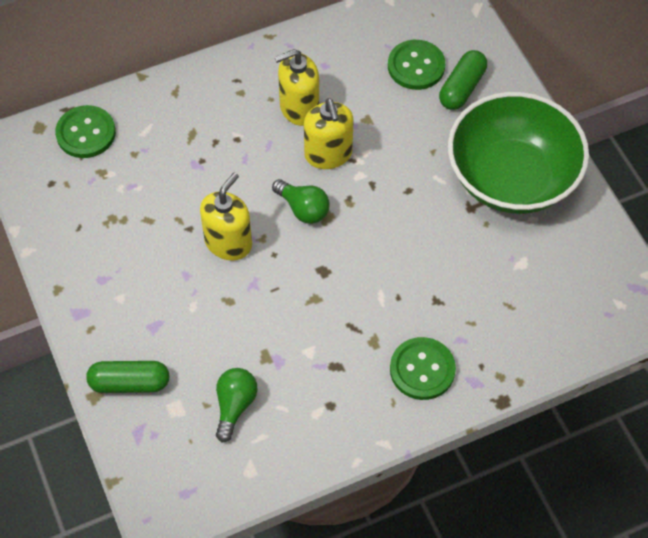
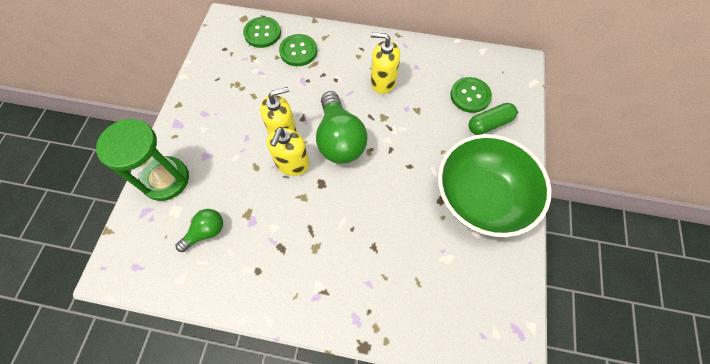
camera: 35 degrees right, 5 degrees up
(130, 383) = (166, 179): green capsule -> green hourglass
(303, 209) = (339, 140): green light bulb -> green light bulb, size x1.85
(328, 154) = (379, 117): yellow soap dispenser -> yellow soap dispenser (292, 164)
(422, 369) = (329, 287): green button -> green button (298, 51)

